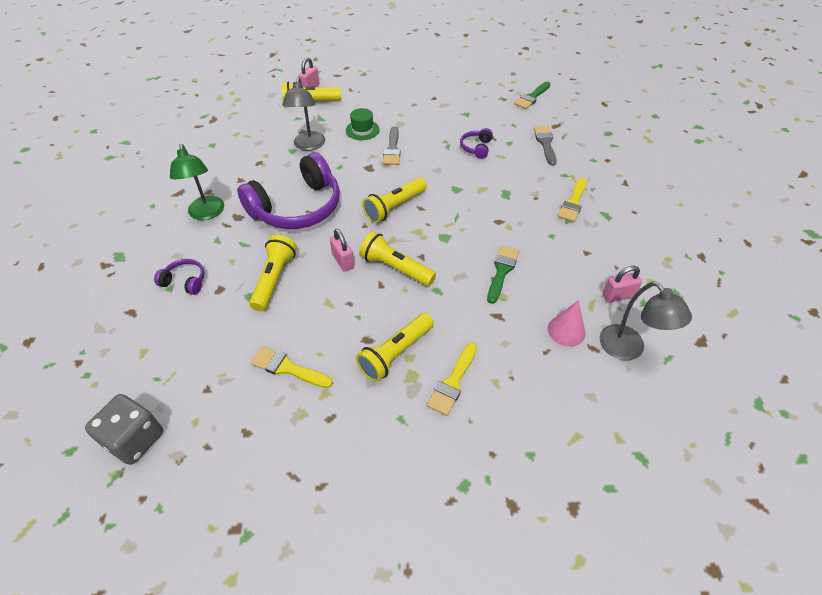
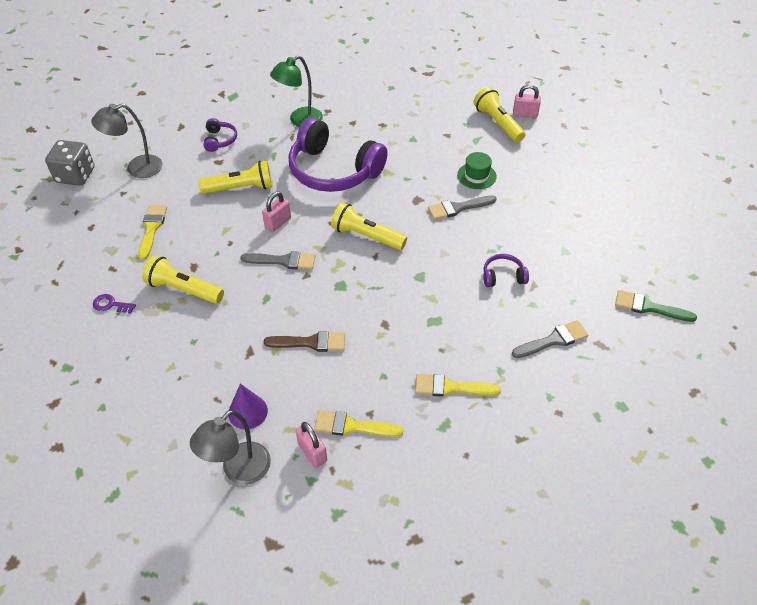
camera: 70 degrees right, 0 degrees up
(308, 146) = (426, 147): grey lamp -> grey lamp (137, 168)
(387, 426) = (111, 305): none -> purple key
(395, 268) = (283, 261): yellow flashlight -> grey brush
(453, 382) = (163, 336): yellow brush -> yellow brush (352, 426)
(502, 271) = (310, 342): green brush -> brown brush
(566, 331) = (247, 412): pink cone -> purple cone

